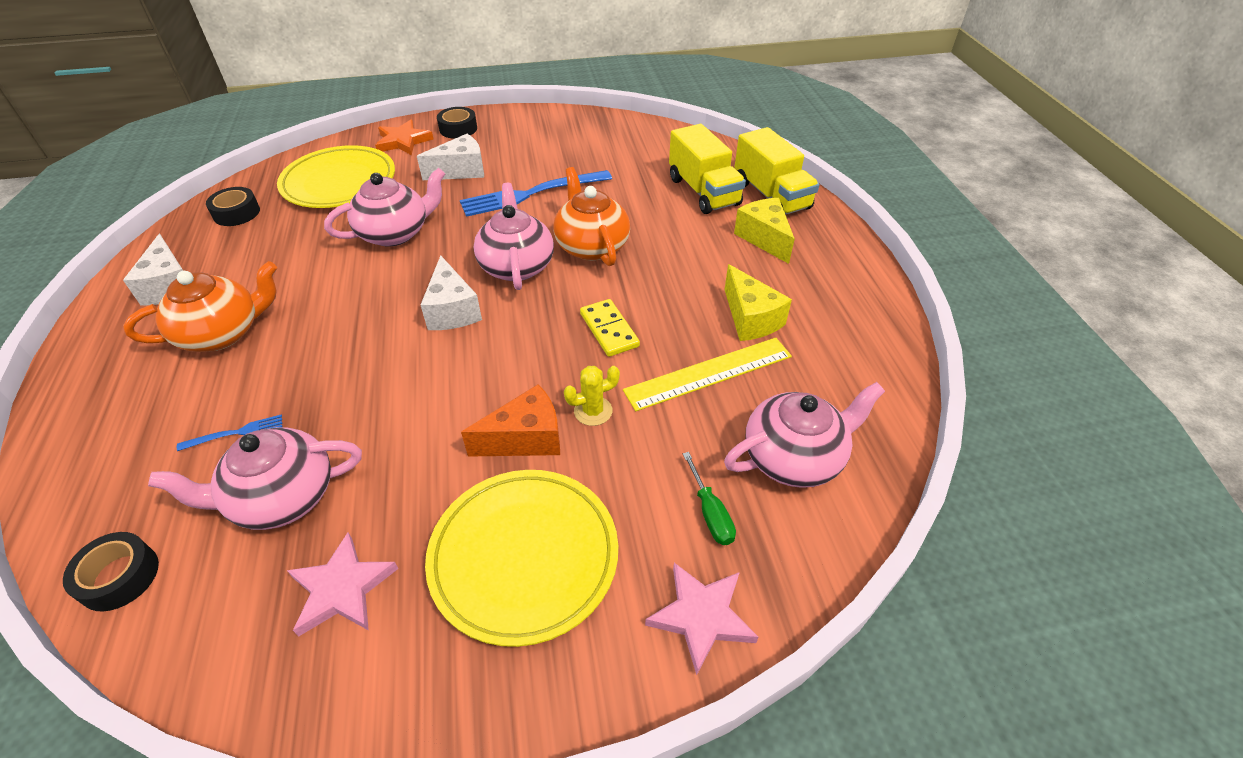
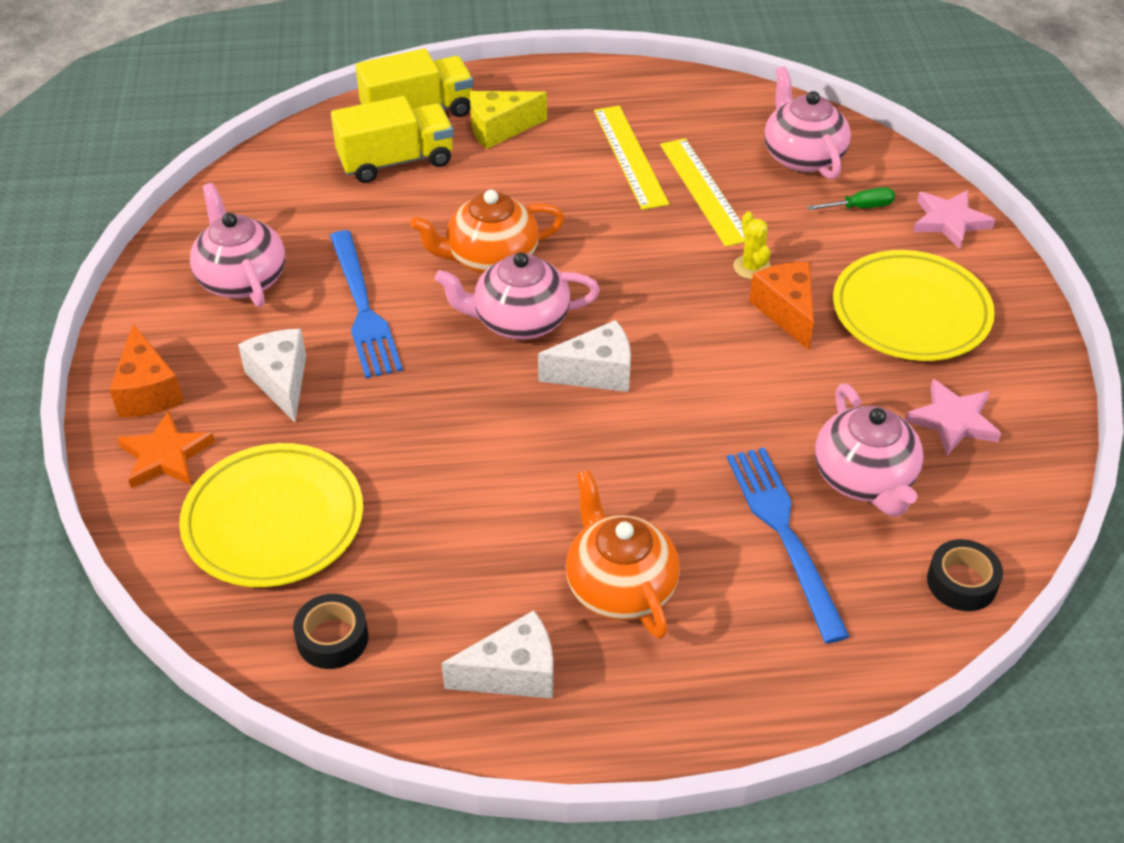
camera: 85 degrees left, 0 degrees up
(236, 433) = (784, 534): blue fork -> blue fork, size x2.26
(395, 233) = (427, 439): pink teapot -> pink teapot (241, 279)
(458, 129) = (148, 391): black tape -> orange cheese
(609, 330) = (639, 251): yellow domino -> none
(750, 319) = (630, 156): yellow cheese -> yellow ruler

